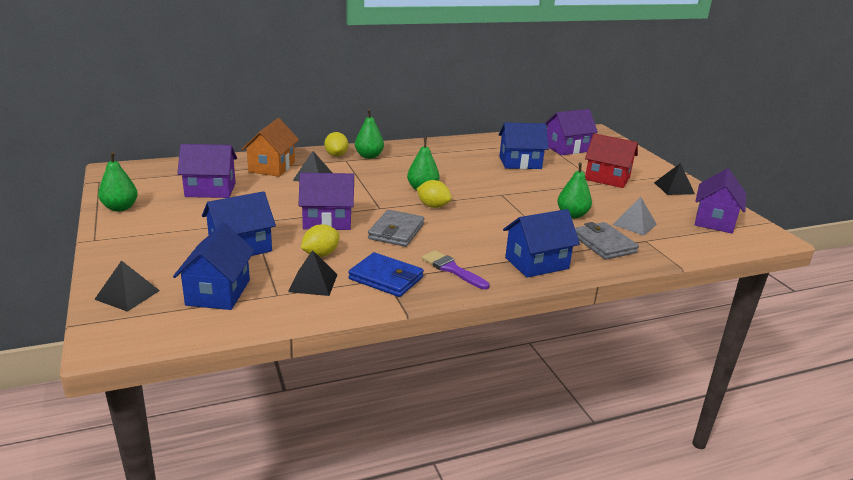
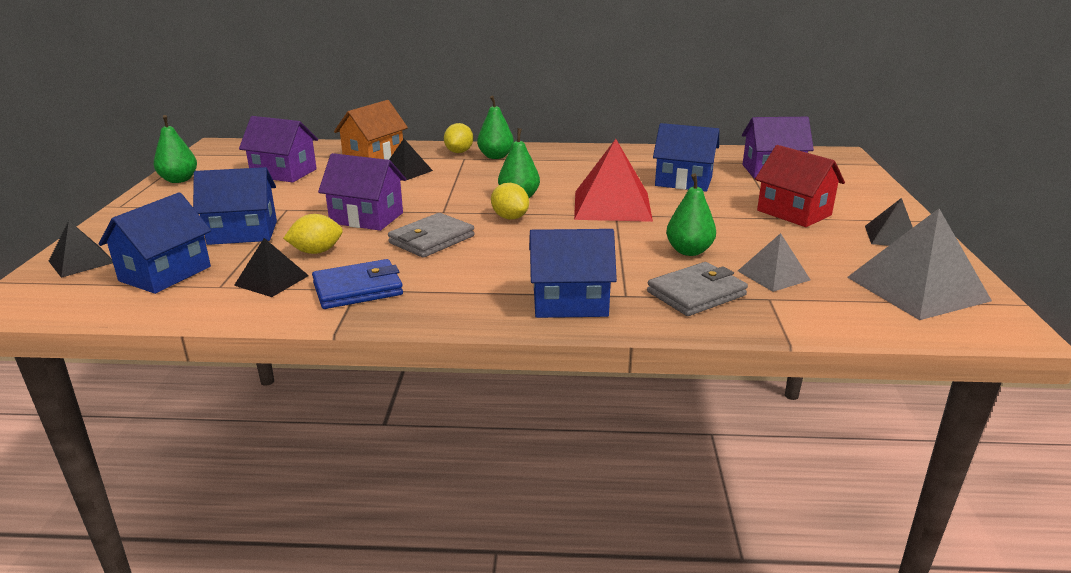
camera: 25 degrees right, 0 degrees up
(386, 278) = (358, 289): blue wallet -> blue wallet turned 75 degrees counterclockwise
(452, 269) = (449, 292): purple brush -> none
(492, 187) = (612, 205): none -> red pyramid
(603, 244) = (696, 293): grey wallet -> grey wallet turned 60 degrees clockwise
(714, 221) = (917, 288): purple house -> grey pyramid

